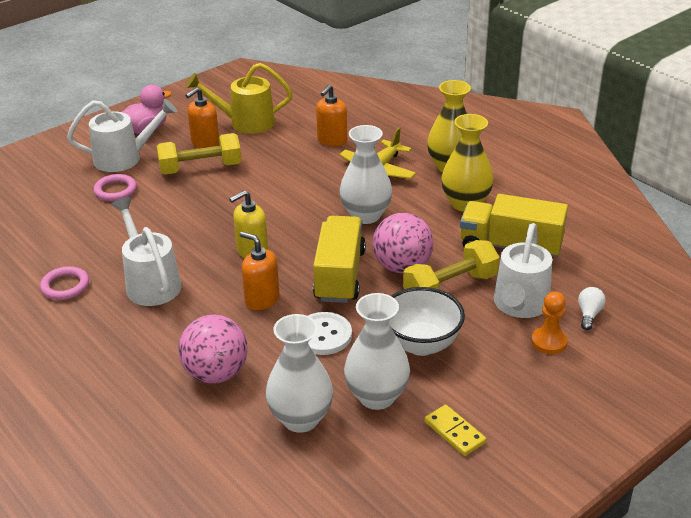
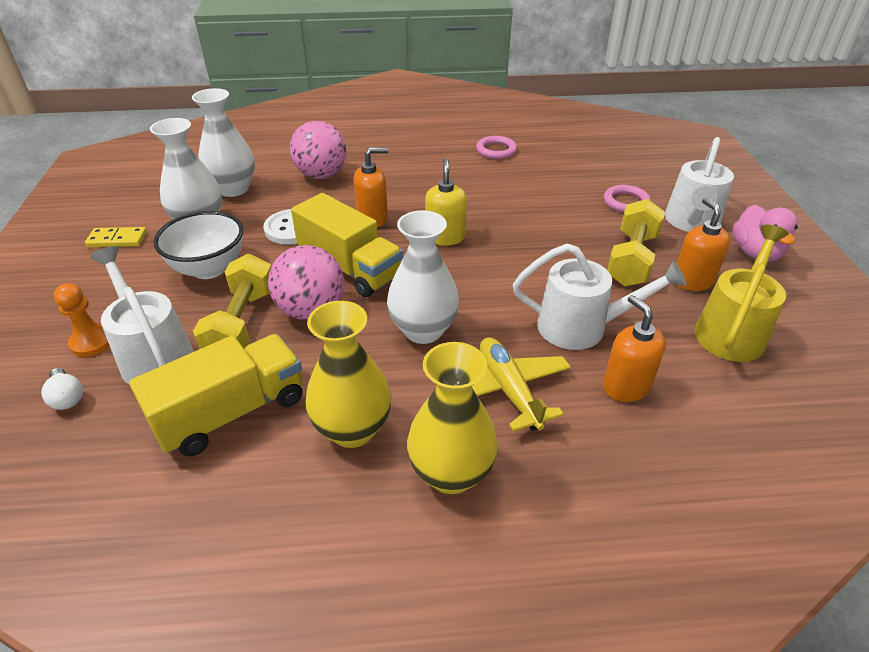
camera: 125 degrees right, 5 degrees up
(150, 282) = (459, 180): white watering can -> white watering can (582, 327)

